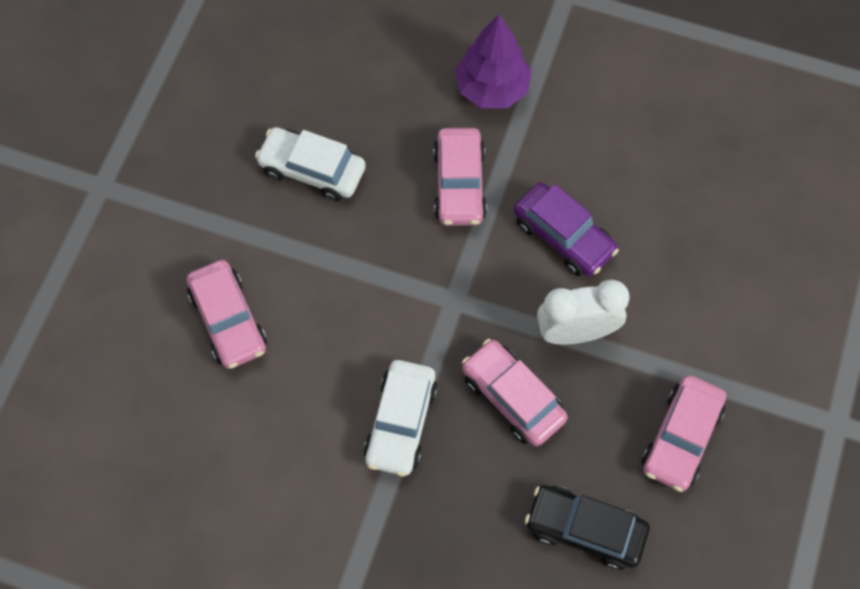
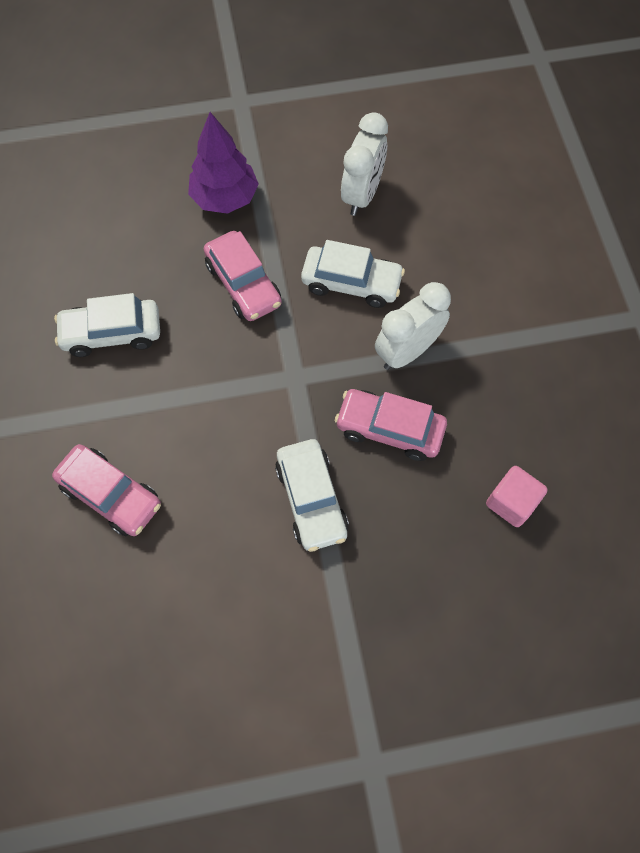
camera: 30 degrees left, 0 degrees up
(563, 236) = (351, 283): purple car -> white car
(585, 529) = (511, 502): black car -> pink cube
(628, 152) = (362, 195): none -> white clock
(681, 437) = (538, 389): pink car -> none

